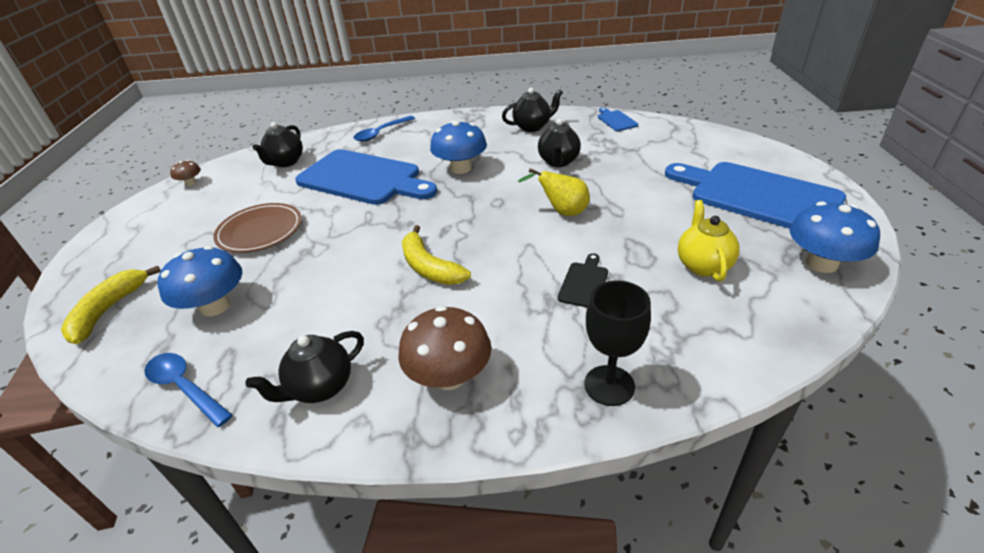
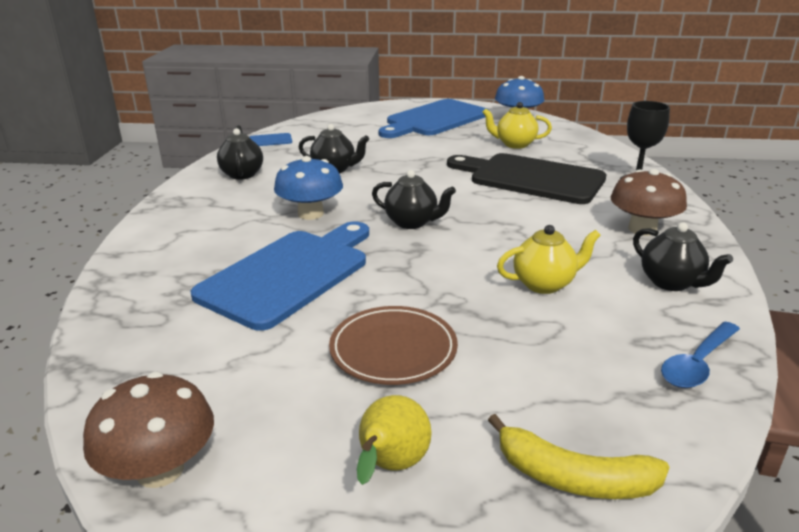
camera: 85 degrees left, 10 degrees down
(191, 183) = (160, 470): brown mushroom -> brown mushroom, size x1.98
(215, 306) = (561, 365): blue mushroom -> none
(285, 162) = (173, 349): black teapot -> black teapot (412, 222)
(332, 296) = (544, 284): none -> yellow teapot
(381, 133) = (151, 264): blue spoon -> none
(429, 267) = (501, 234): yellow banana -> none
(562, 212) = (428, 176): yellow pear -> yellow pear (390, 467)
(584, 283) = (531, 178): black cutting board -> black cutting board, size x2.48

